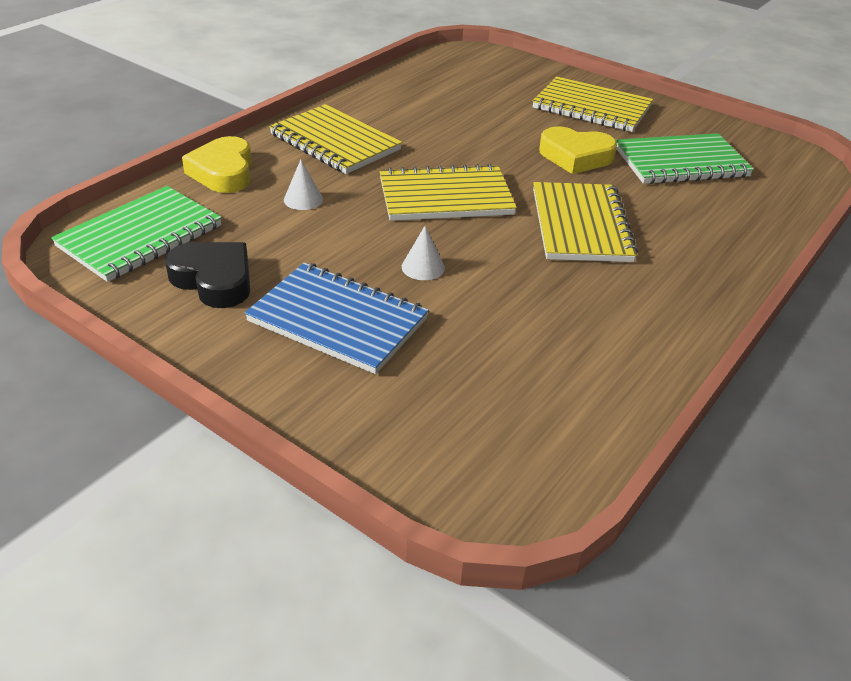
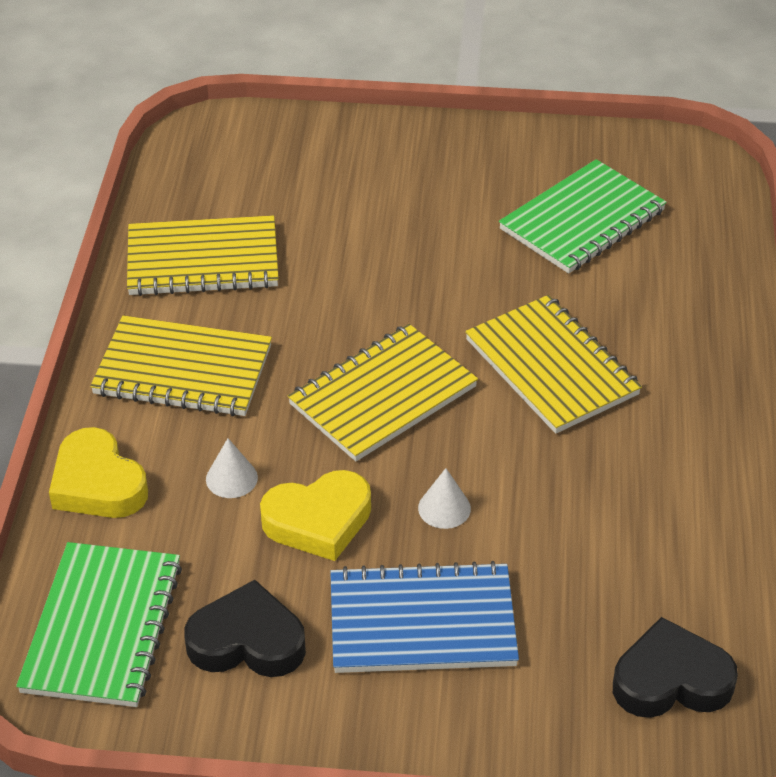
camera: 30 degrees left, 5 degrees up
(487, 440) = (671, 680): none -> black heart
(575, 157) = (469, 263): yellow heart -> yellow heart (318, 521)
(591, 108) = (425, 171): yellow notebook -> yellow notebook (203, 260)

